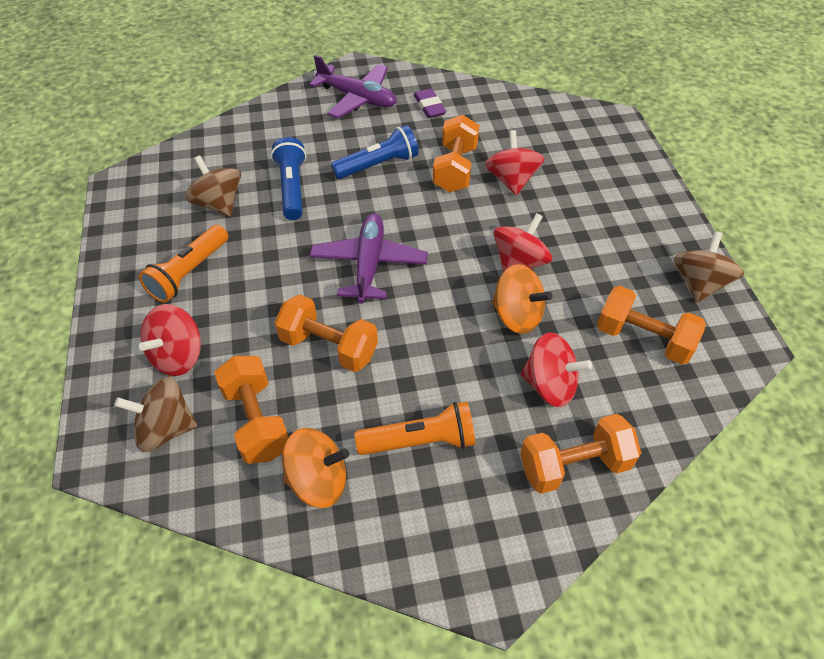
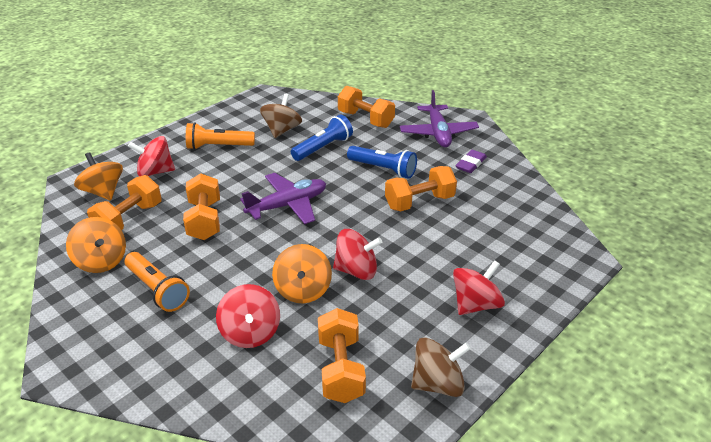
camera: 55 degrees right, 15 degrees down
(166, 428) = (103, 192): brown spinning top -> orange spinning top
(511, 180) = (440, 232): red spinning top -> red spinning top (475, 304)
(574, 465) = (185, 373): orange dumbbell -> orange dumbbell (365, 119)

